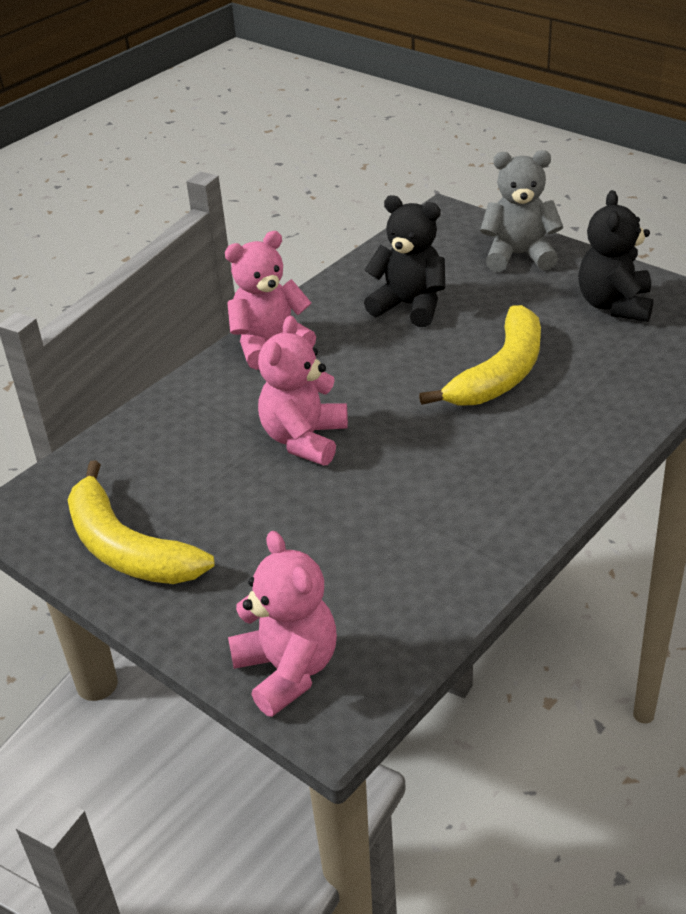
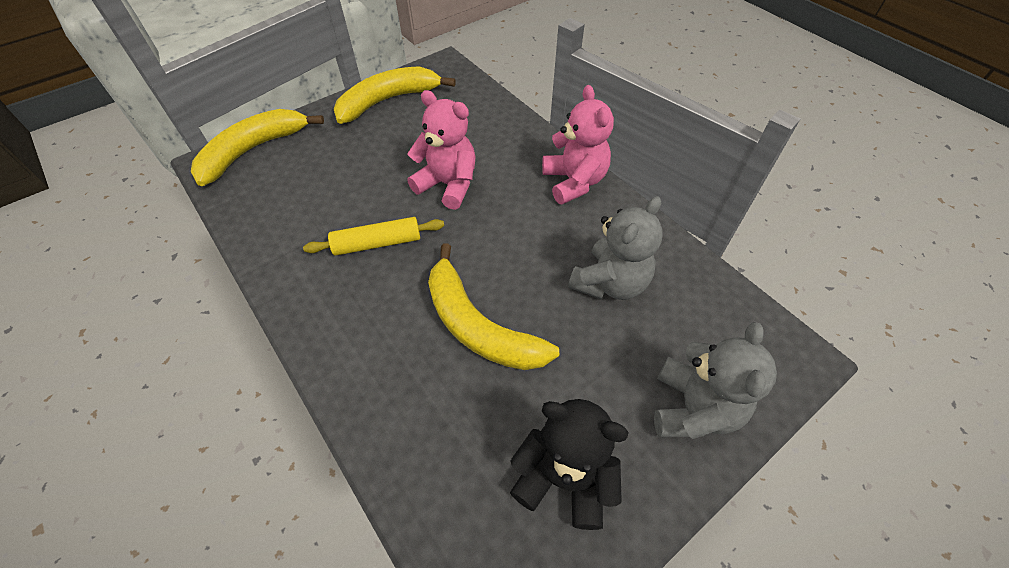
camera: 100 degrees right, 15 degrees up
(287, 670) = (253, 150): pink teddy bear -> yellow banana
(409, 306) = (609, 283): black teddy bear -> grey teddy bear
(425, 472) = (377, 243): none -> yellow rolling pin

